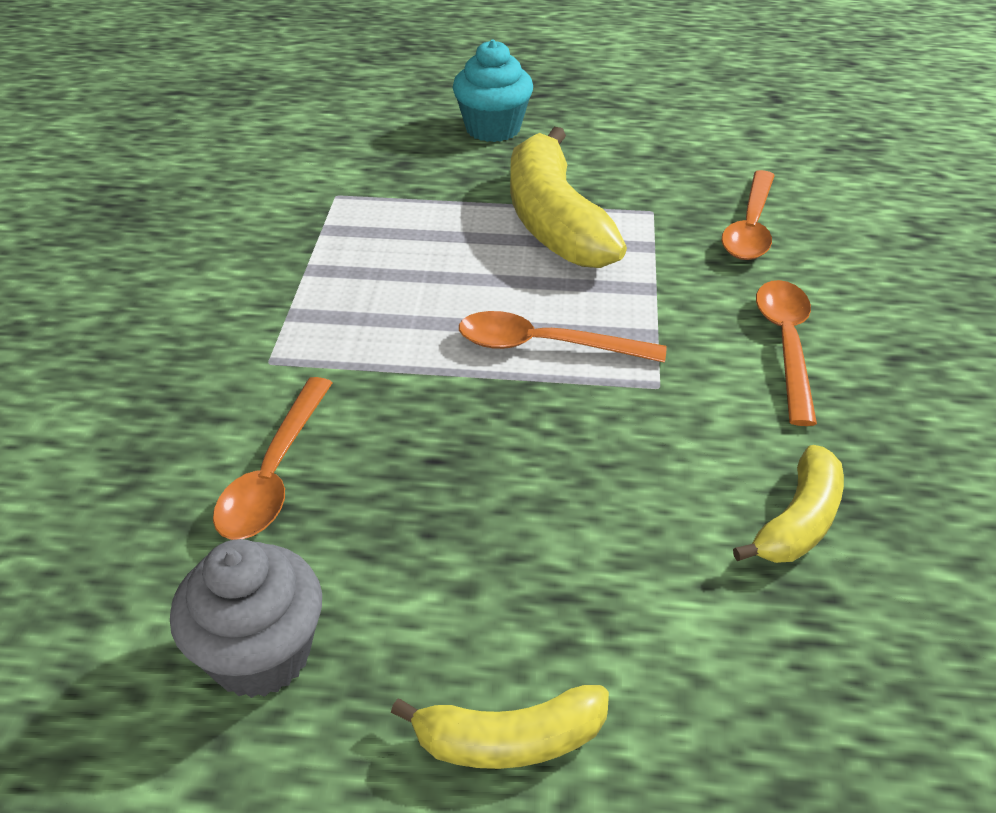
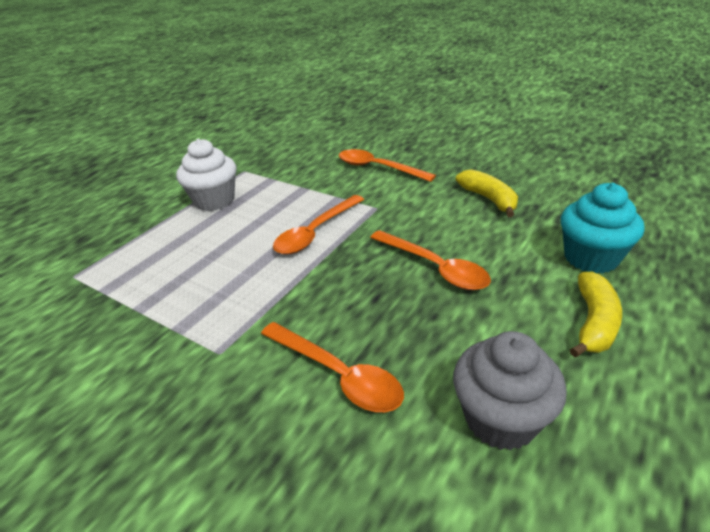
camera: 60 degrees left, 5 degrees down
(493, 129) = (99, 196): turquoise cupcake -> turquoise cupcake (591, 258)
(554, 221) = (214, 200): yellow banana -> white cupcake
(750, 227) = (288, 151): orange spoon -> orange spoon (434, 267)

